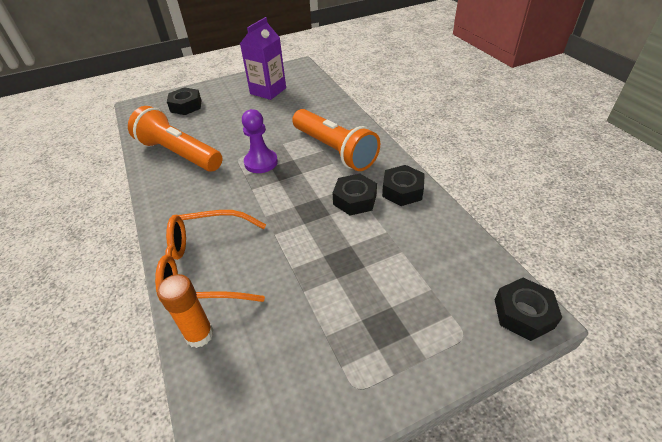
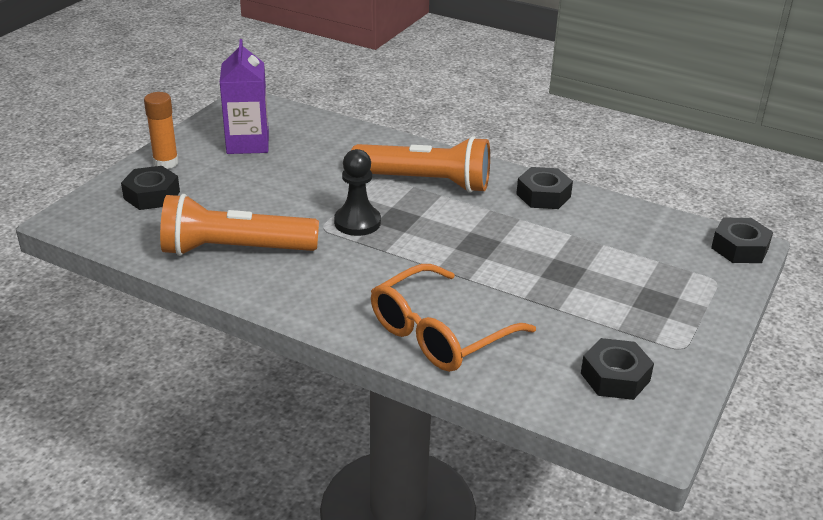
camera: 40 degrees left, 10 degrees down
(199, 335) = (510, 381): orange glue stick -> orange glue stick (166, 163)
(261, 162) = (357, 222): purple pawn -> black pawn
(355, 199) = (508, 220): black nut -> black nut (615, 377)

